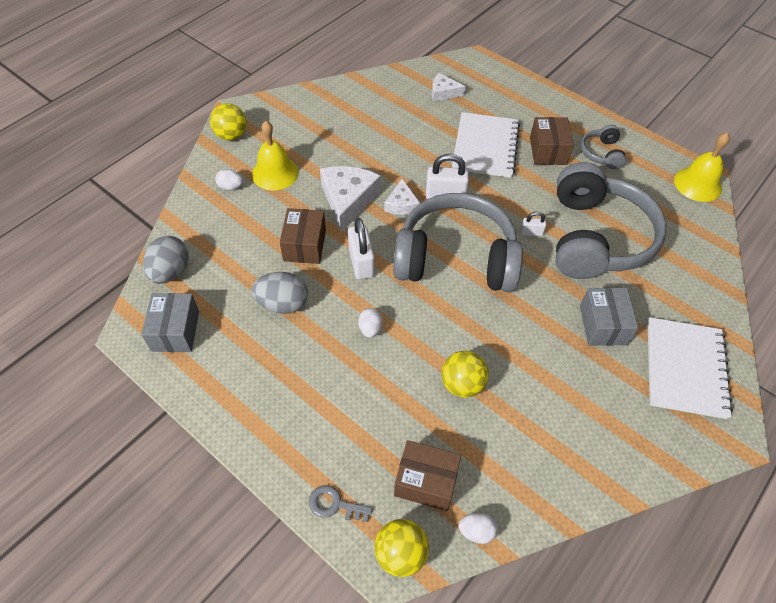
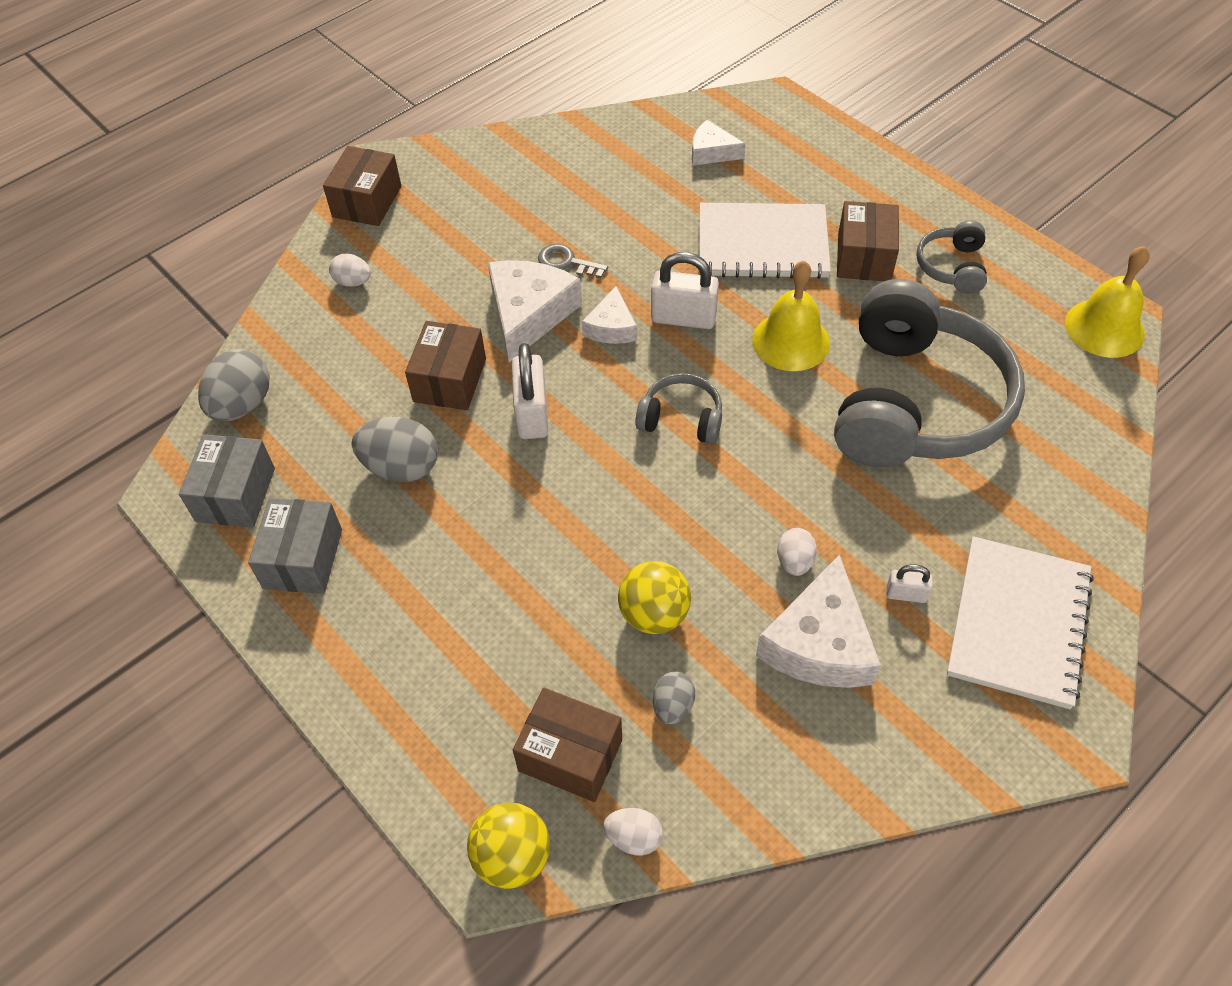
camera: 10 degrees right, 0 degrees up
(231, 135) = (367, 201): yellow ball -> brown box
(275, 173) = (424, 264): yellow bell -> yellow bell (791, 341)
(334, 505) = (427, 774): grey key -> grey key (567, 262)
(370, 329) = (527, 517): white egg -> white egg (794, 561)
(456, 258) = (681, 419): grey headphones -> grey headphones, size x0.44
(485, 146) = (762, 244): white notebook -> white notebook turned 75 degrees clockwise
(485, 442) = (673, 706): none -> grey egg
(531, 232) = (810, 386): white padlock -> white padlock (906, 594)
(568, 392) = (819, 643): none -> white cheese
(603, 325) = (897, 543): grey box -> grey box (303, 559)

